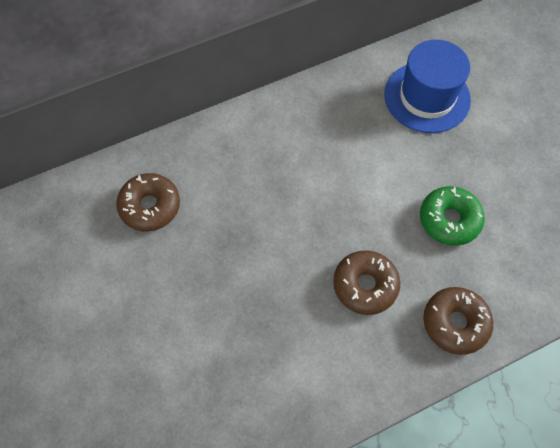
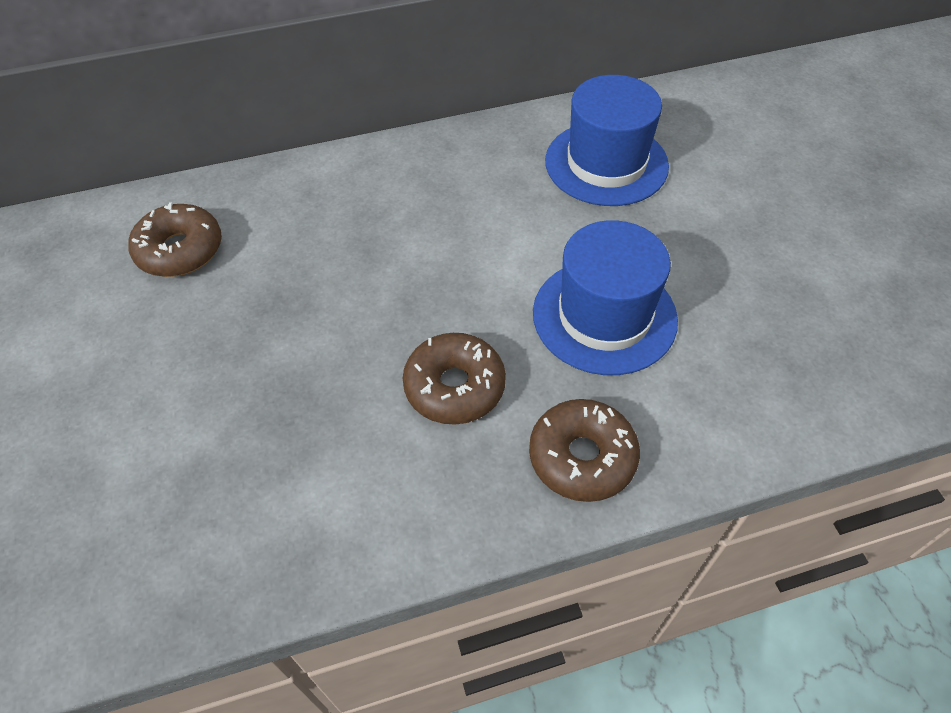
camera: 10 degrees right, 10 degrees down
(449, 220) = (604, 316): green donut -> blue hat

